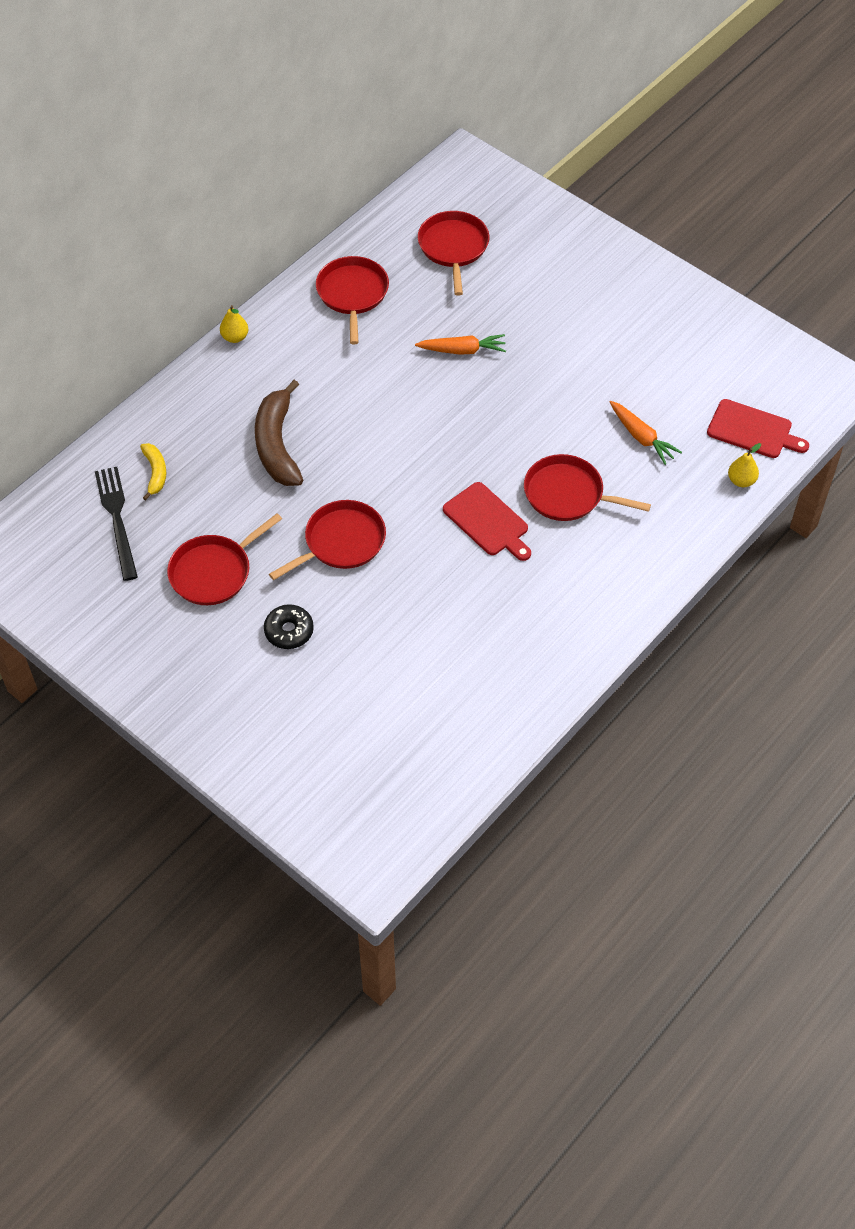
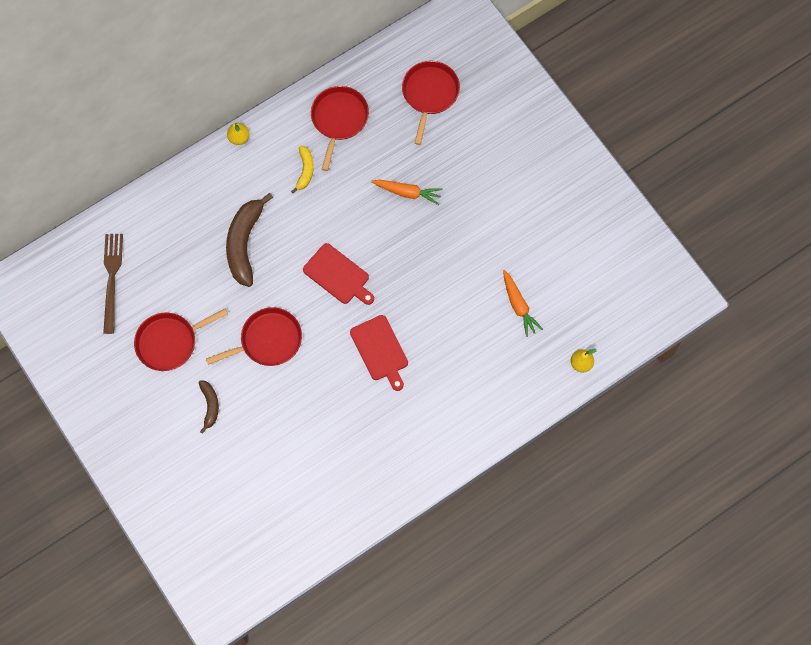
camera: 15 degrees right, 15 degrees up
(117, 519) = (112, 279): black fork -> brown fork
(155, 473) = (149, 246): yellow banana -> yellow banana (305, 170)
(289, 631) = (210, 405): black donut -> brown banana
(568, 494) = (447, 342): red pan -> none
(752, 430) = (605, 321): red cutting board -> red cutting board (338, 275)

